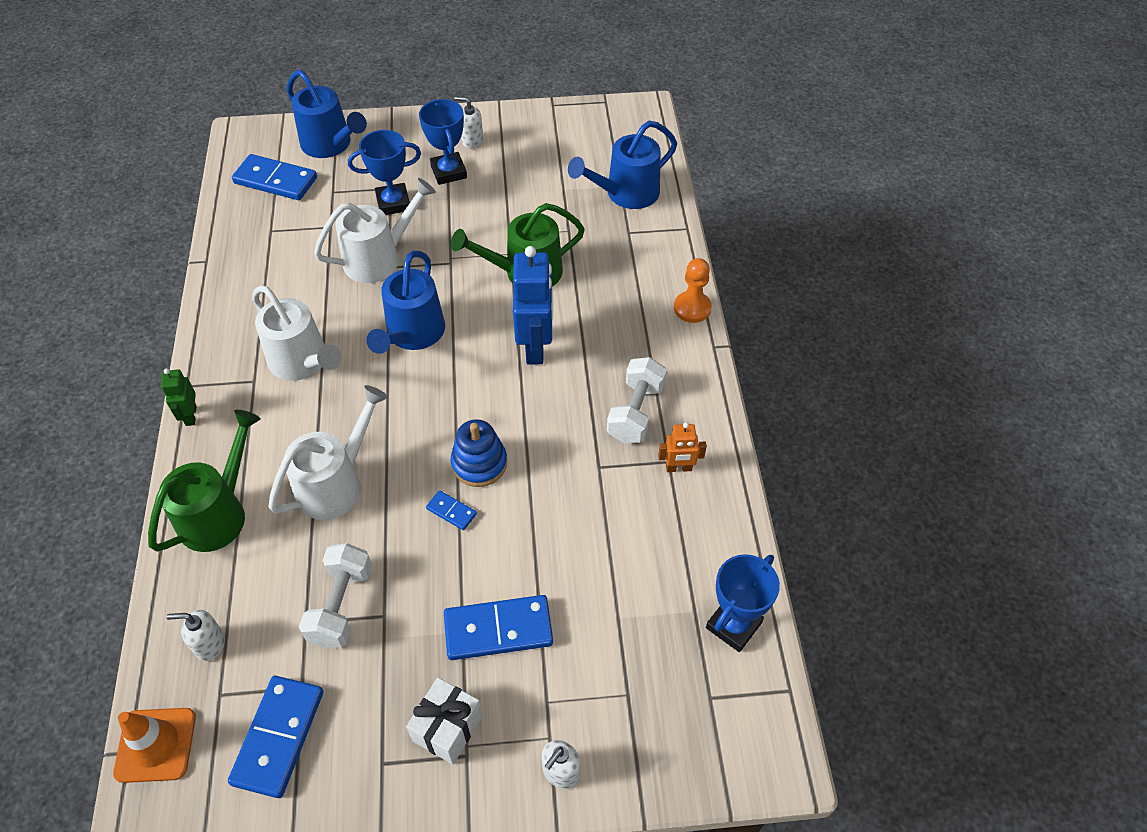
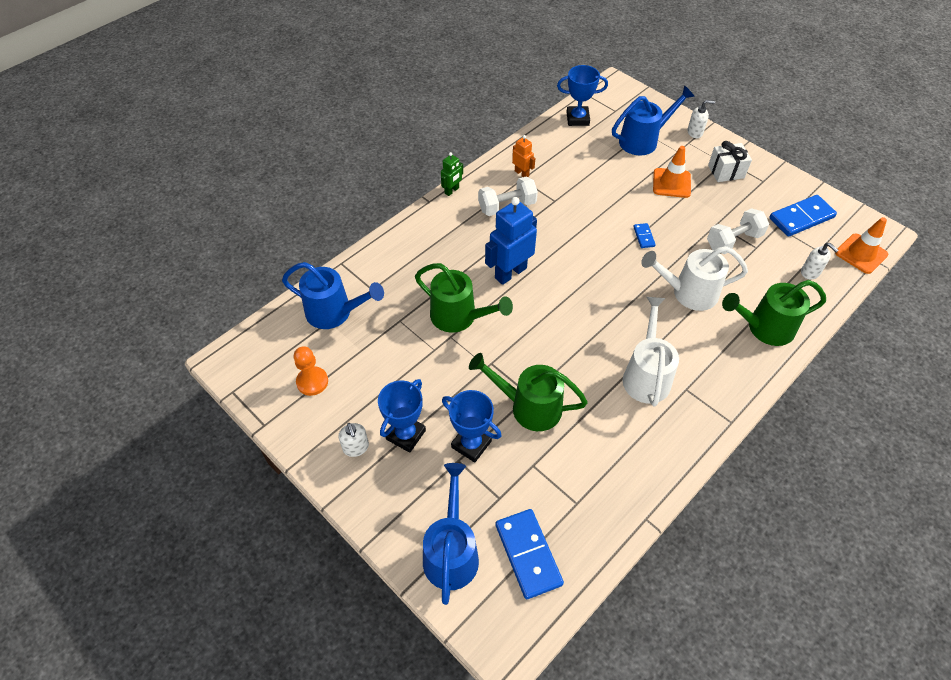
camera: 130 degrees left, 0 degrees up
(190, 415) = (742, 398): green robot -> green robot (452, 191)
(379, 258) = (528, 407): white watering can -> green watering can
(412, 335) = (566, 336): blue watering can -> blue watering can (643, 140)
(479, 463) = (607, 245): blue stacking toy -> none
(498, 629) = (671, 183): blue domino -> orange traffic cone
(692, 308) = (409, 224): orange pawn -> orange pawn (312, 382)

